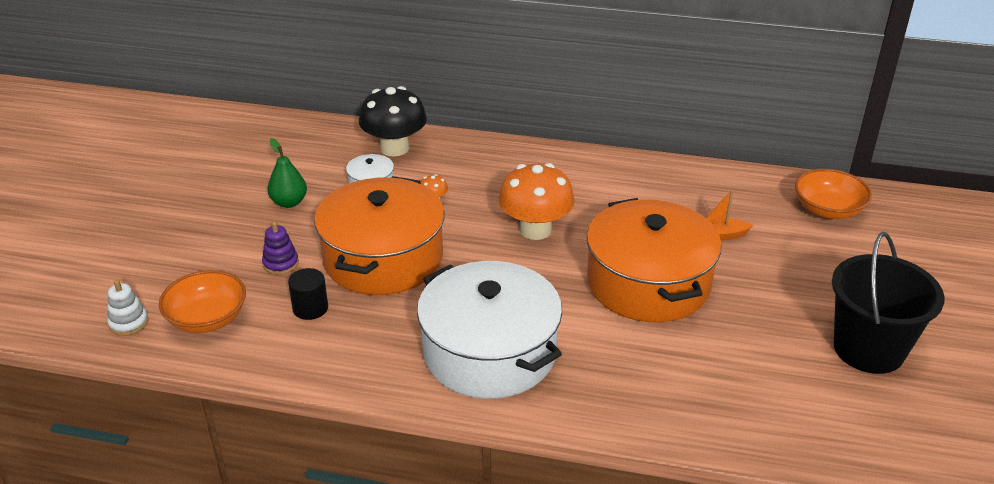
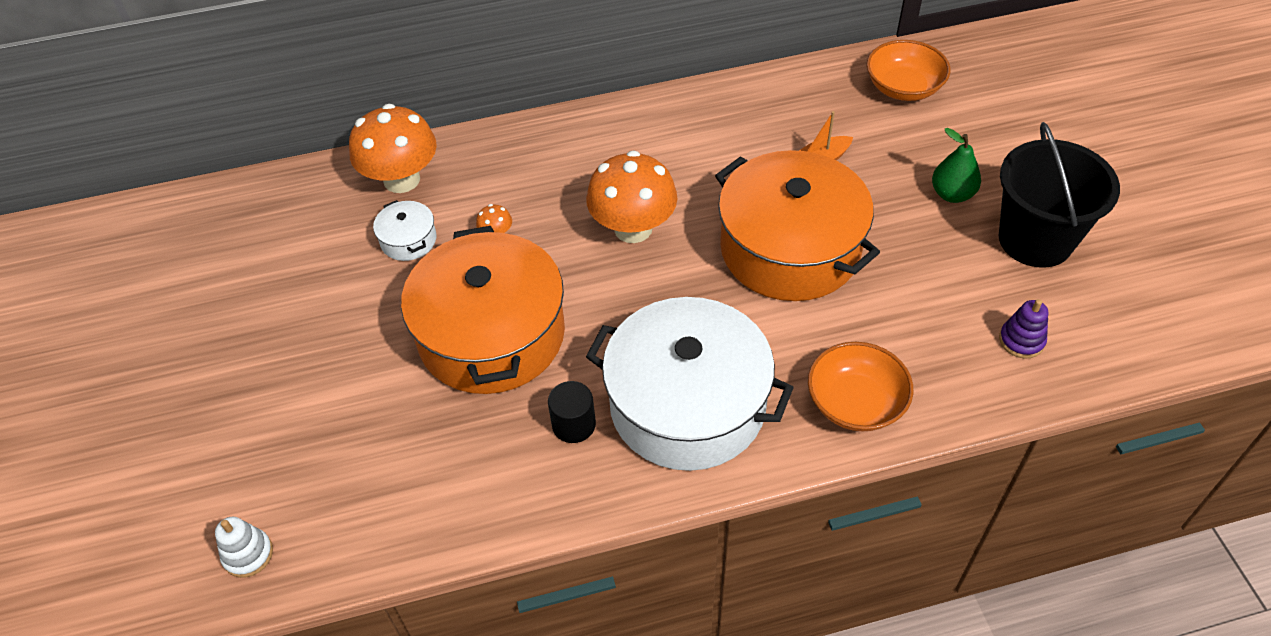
camera: 25 degrees left, 15 degrees up
(207, 318) = (342, 505): orange bowl -> orange bowl (855, 403)
(280, 263) = (377, 392): purple stacking toy -> purple stacking toy (1021, 340)
(289, 202) = (327, 304): green pear -> green pear (952, 194)
(310, 308) = (454, 436): black cylinder -> black cylinder (573, 424)
(394, 148) = (402, 179): black mushroom -> orange mushroom

